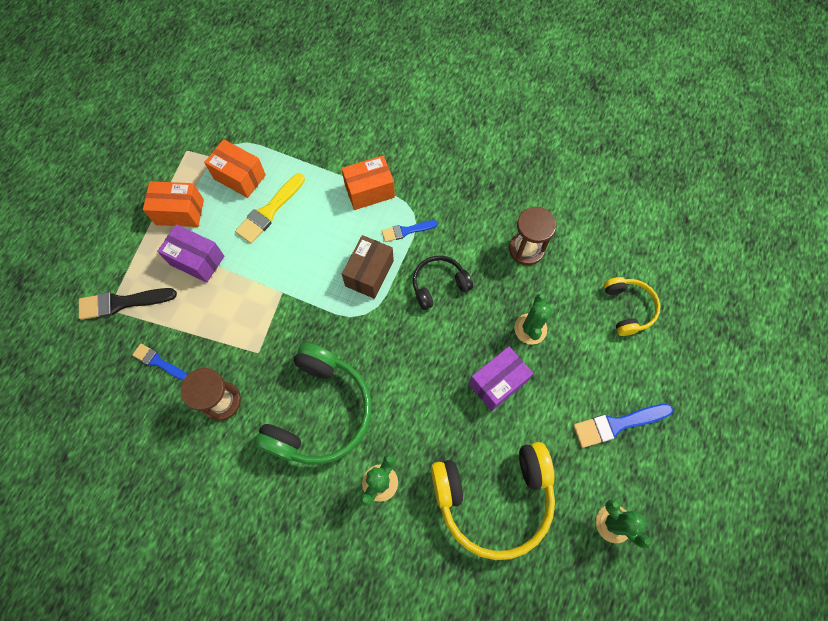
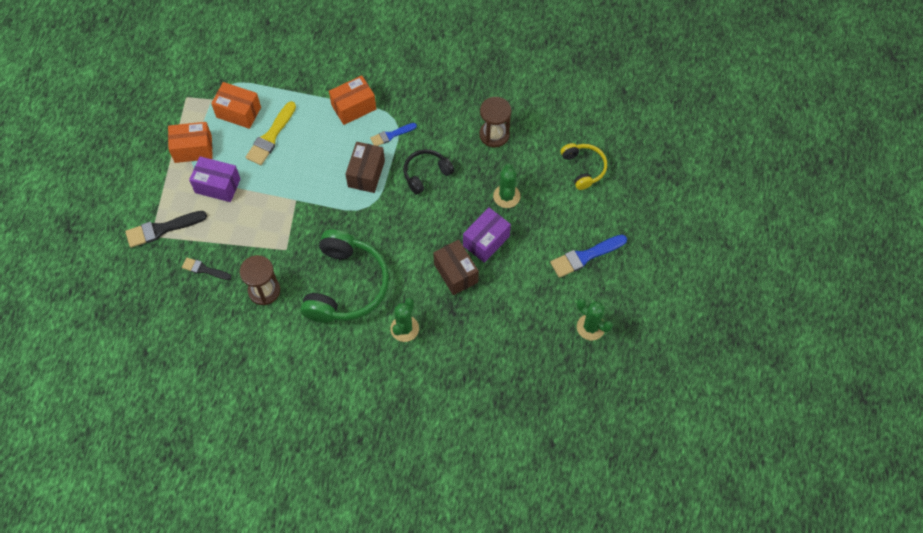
camera: 10 degrees left, 5 degrees down
(158, 362) = (204, 269): blue brush -> black brush
(454, 419) = (456, 273): none -> brown box
(494, 498) = (496, 325): yellow headphones -> none

